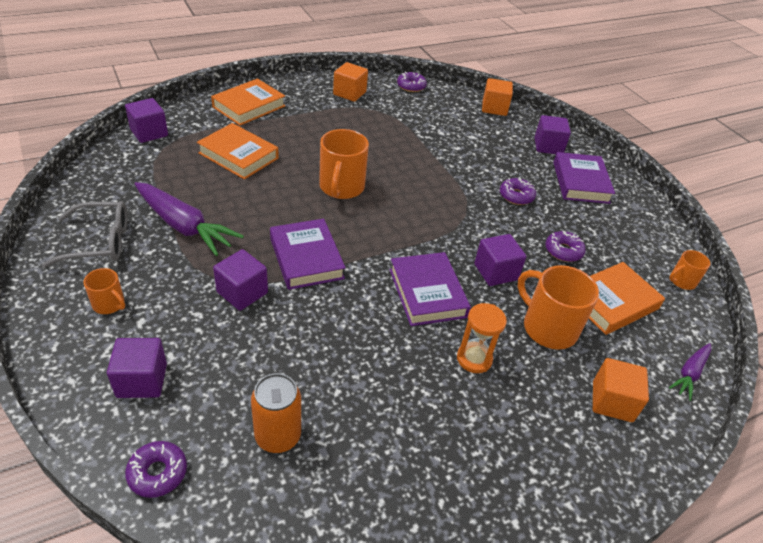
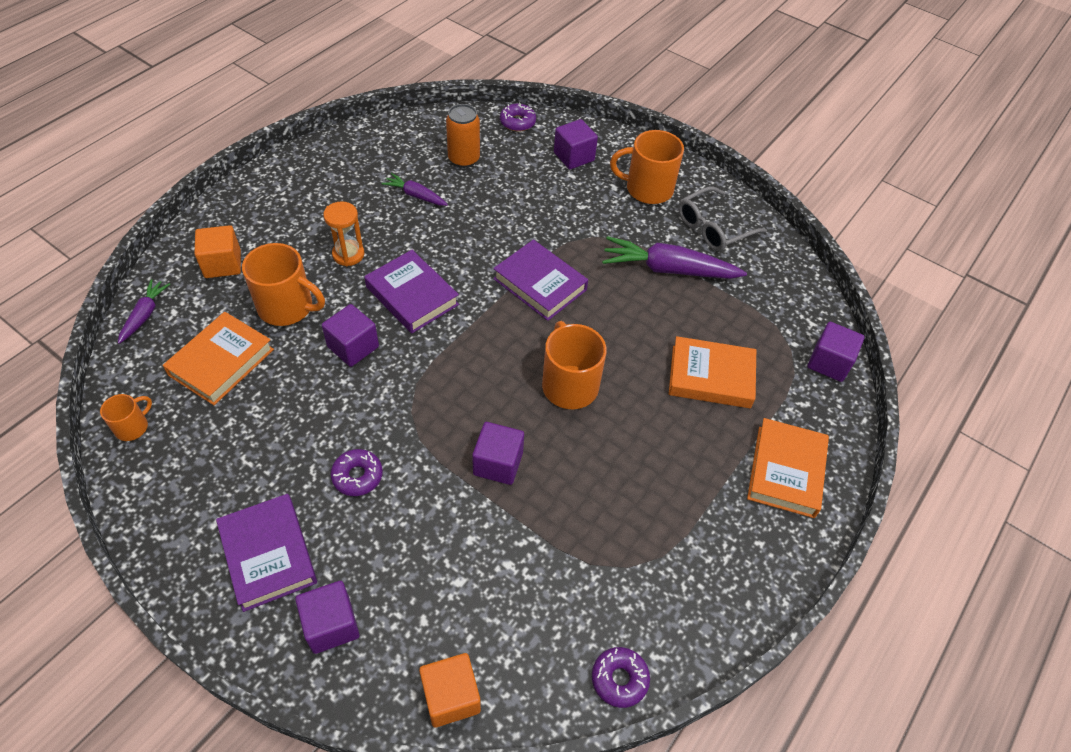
camera: 155 degrees right, 10 degrees up
(109, 304) = (647, 189): orange mug -> orange mug, size x1.88
(242, 292) = (565, 234): purple cube -> purple cube (498, 463)
(349, 93) = (694, 589): orange cube -> none
(369, 404) = (415, 195): none -> purple carrot
(563, 251) = (282, 409): purple donut -> none

